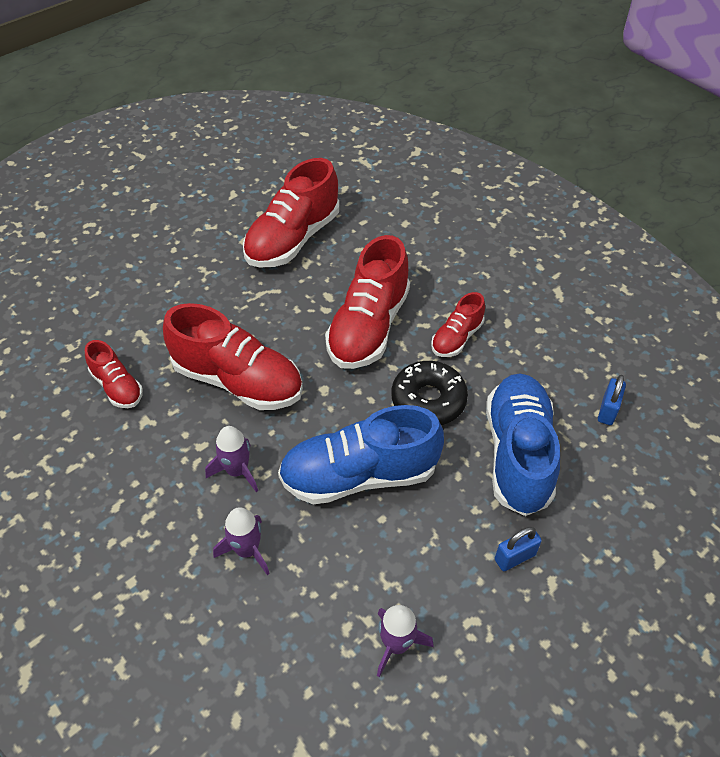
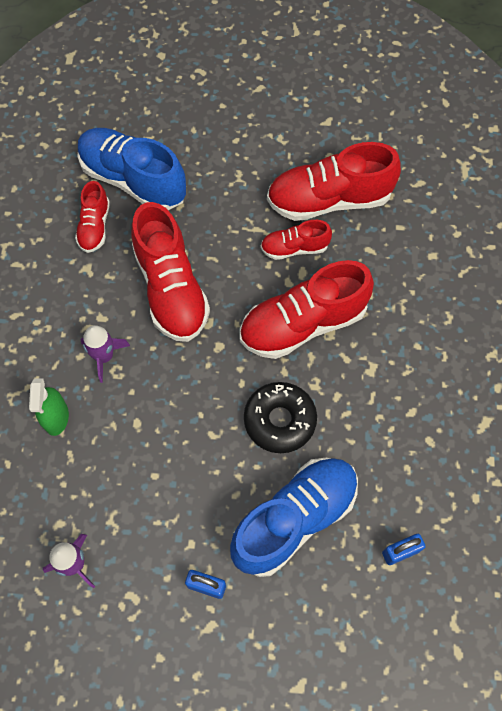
camera: 45 degrees right, 15 degrees up
(247, 550) = (56, 417): purple rocket -> green spray bottle
(359, 475) = (173, 432): blue shoe -> blue shoe (133, 180)
(456, 338) = (357, 390): red shoe -> red shoe (294, 248)

